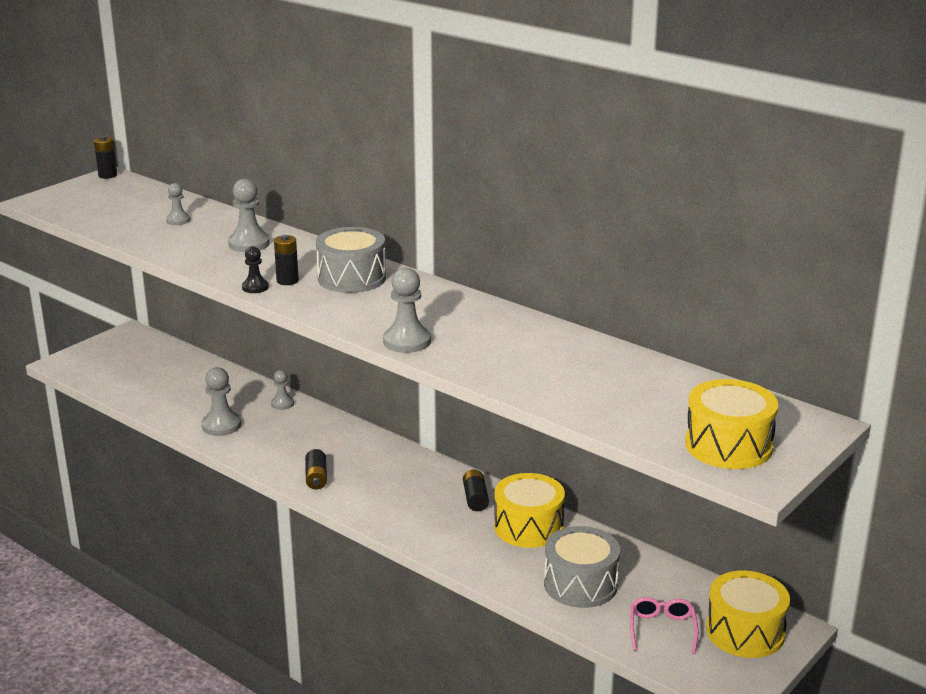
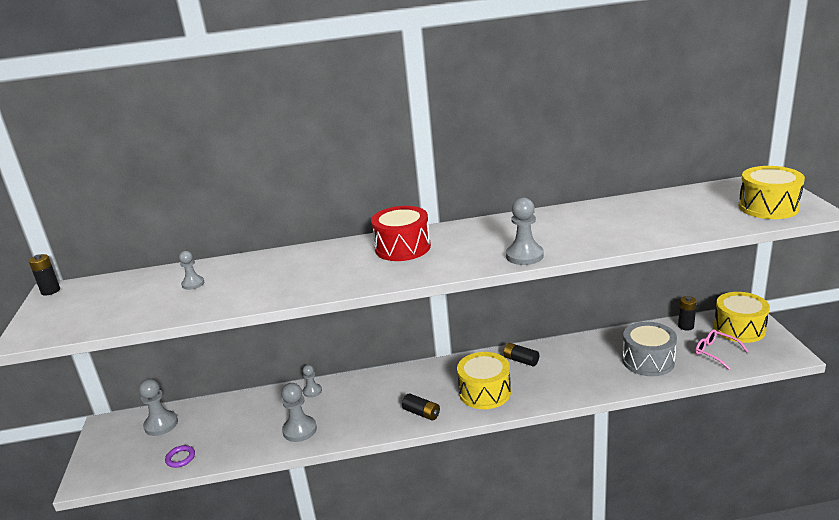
camera: 45 degrees left, 0 degrees up
(127, 389) = (180, 458): none -> purple ring
(249, 244) = (285, 268): grey pawn -> grey pawn (161, 424)
(255, 287) = (360, 285): black pawn -> none
(287, 281) = (369, 270): black battery -> black battery (686, 326)
(352, 278) = (403, 248): grey drum -> red drum
(528, 527) = (572, 354): yellow drum -> yellow drum (485, 392)

